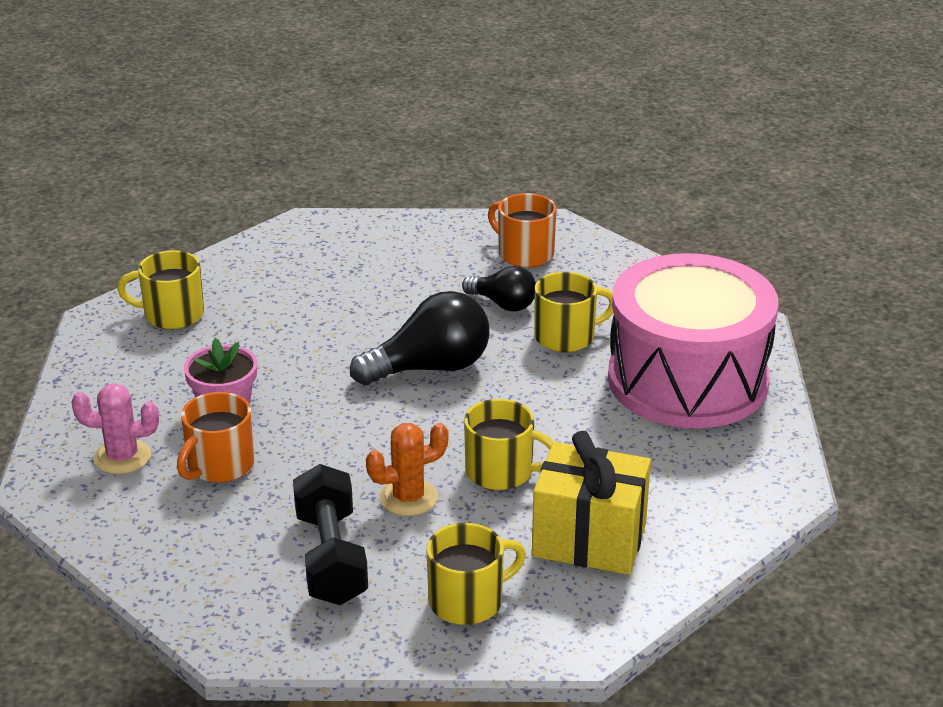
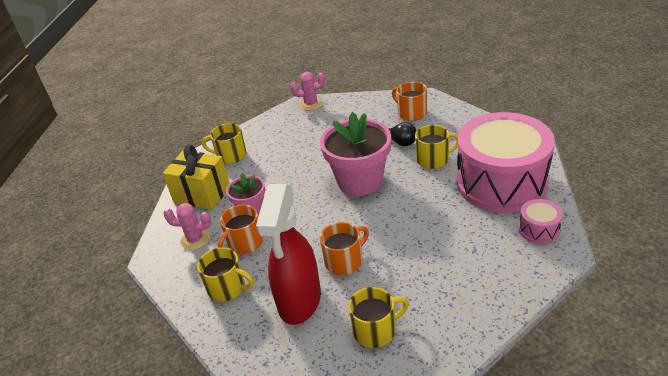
camera: 10 degrees right, 5 degrees up
(325, 227) = (311, 104): none -> pink cactus
(331, 558) = (299, 301): black dumbbell -> red spray bottle
(408, 498) = (344, 261): orange cactus -> orange mug
(430, 368) = (360, 181): black light bulb -> pink flower pot
(501, 472) = (397, 243): yellow mug -> yellow mug (227, 288)
(589, 540) = (447, 287): yellow gift -> yellow gift (202, 194)
(747, 456) = (538, 230): none -> pink drum

